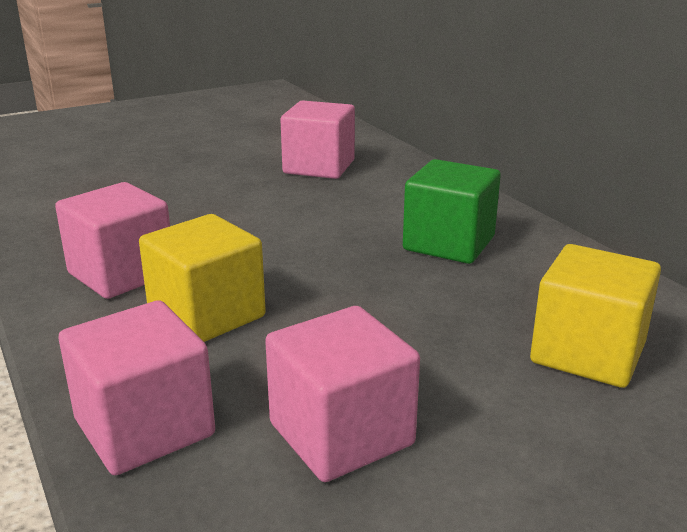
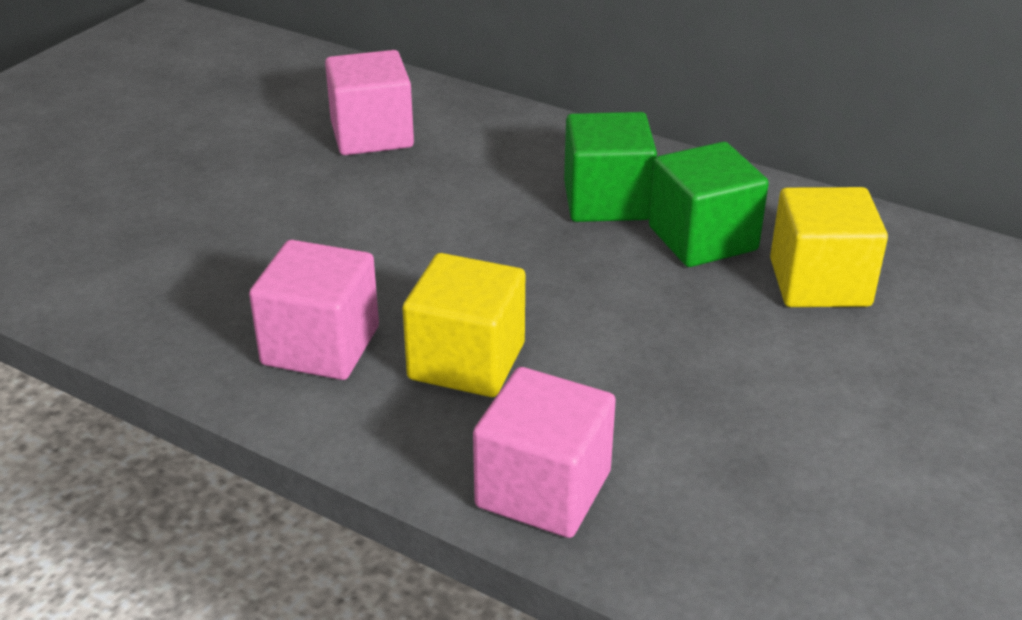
camera: 30 degrees left, 10 degrees up
(341, 434) = (705, 429): pink cube -> none
(505, 289) = (702, 238): none -> green cube

